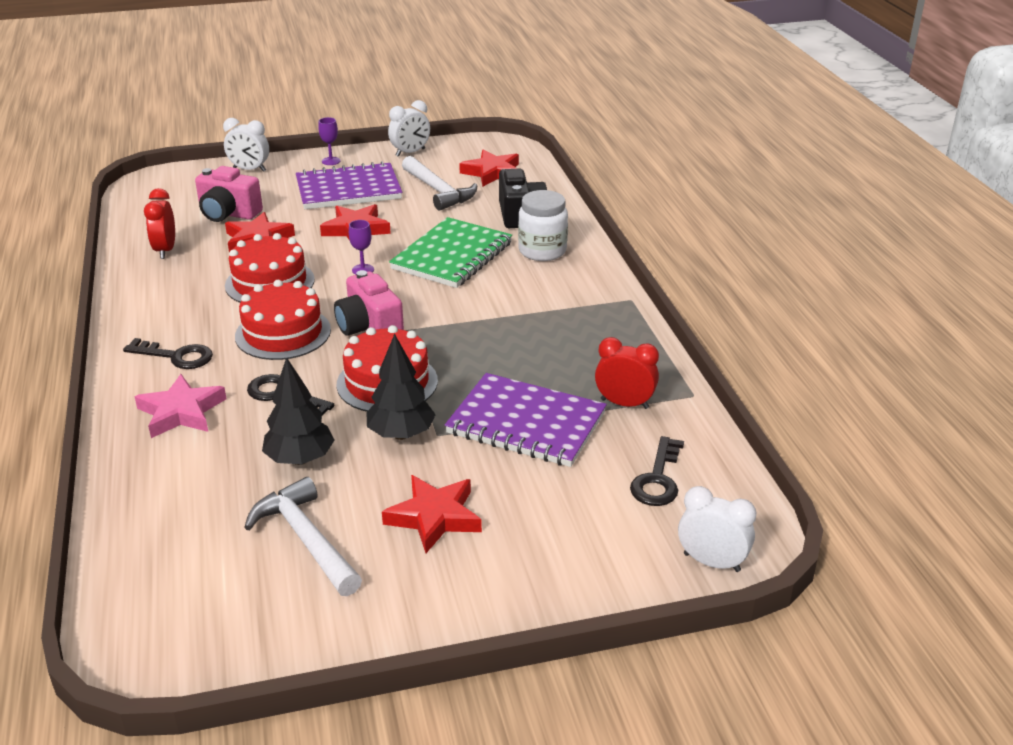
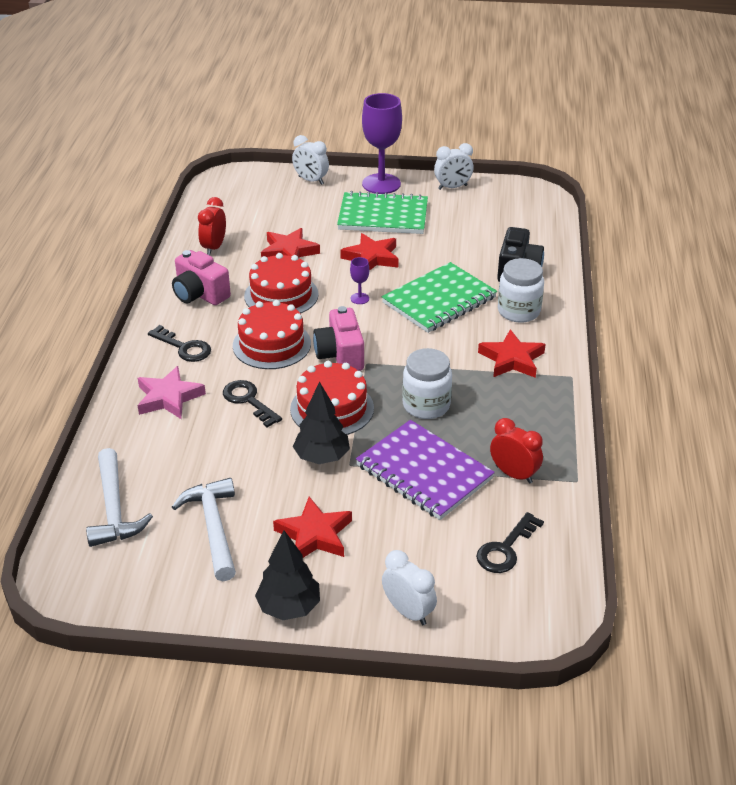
camera: 20 degrees right, 5 degrees up
(228, 214) = (276, 222): pink camera -> pink camera (200, 294)
(300, 459) = (237, 460): black tree -> black tree (289, 607)
(331, 161) = (381, 184): purple goblet -> purple goblet, size x2.35
(348, 190) = (383, 216): purple notebook -> green notebook
(438, 191) = (458, 232): white hammer -> white hammer (114, 509)
(492, 173) = (514, 222): red star -> red star (512, 359)
(492, 357) = (426, 405): none -> white jar
(711, 562) = (510, 632): white clock -> white clock (408, 612)

